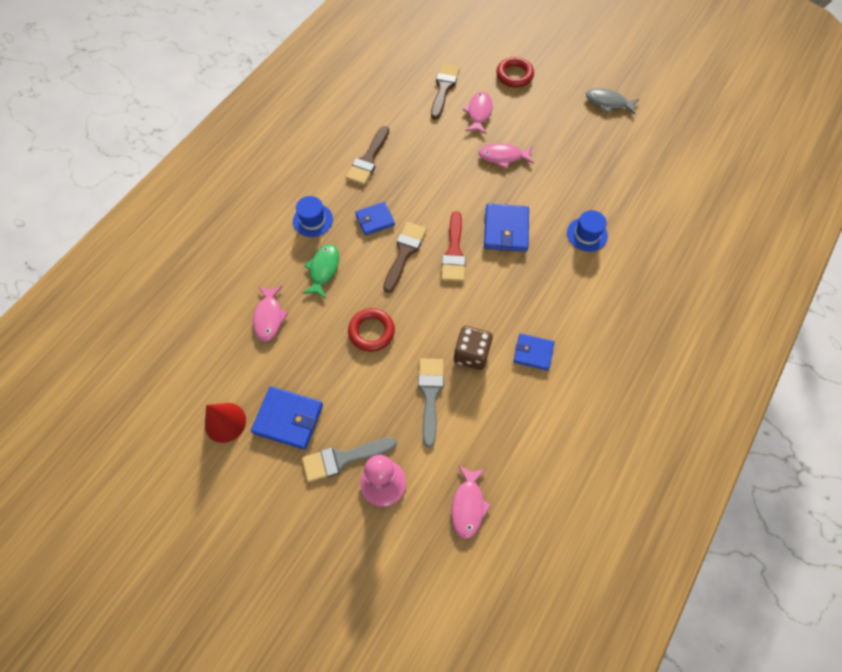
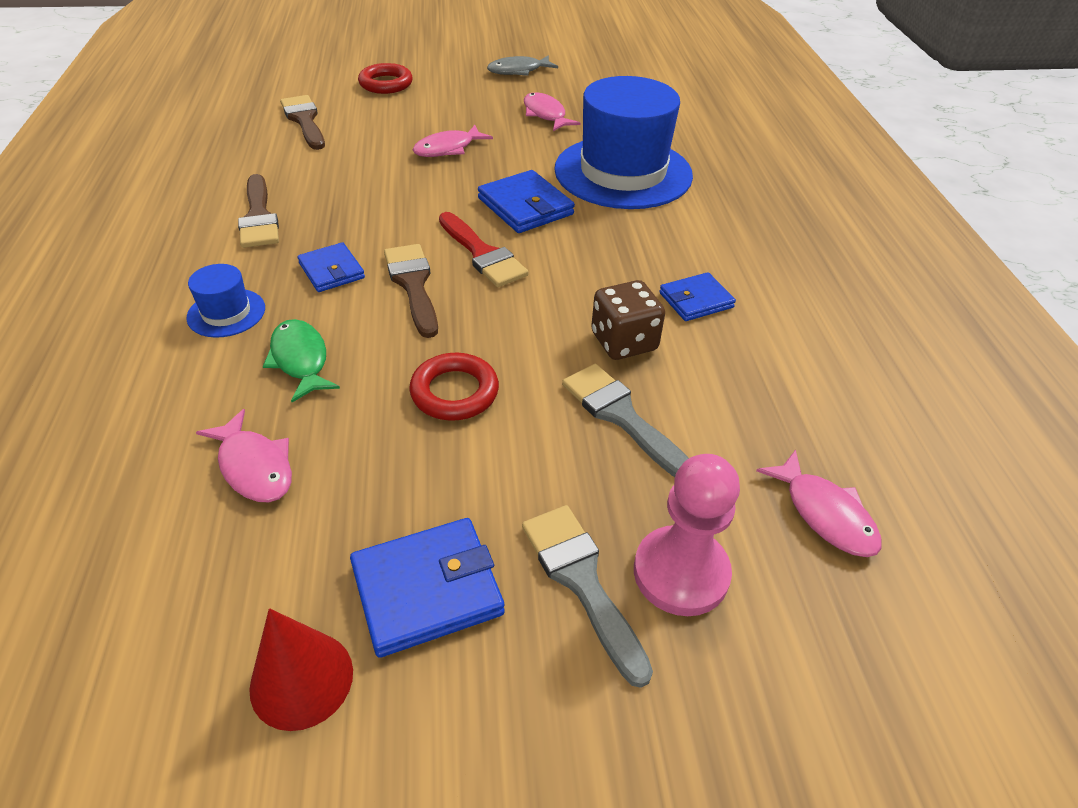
camera: 40 degrees left, 20 degrees down
(344, 458) = (582, 582): grey brush -> grey brush turned 120 degrees clockwise
(375, 220) = (331, 271): blue wallet -> blue wallet turned 60 degrees counterclockwise
(478, 113) = (375, 125): pink fish -> pink fish (545, 114)
(587, 234) = (623, 172): blue hat -> blue hat, size x2.34

